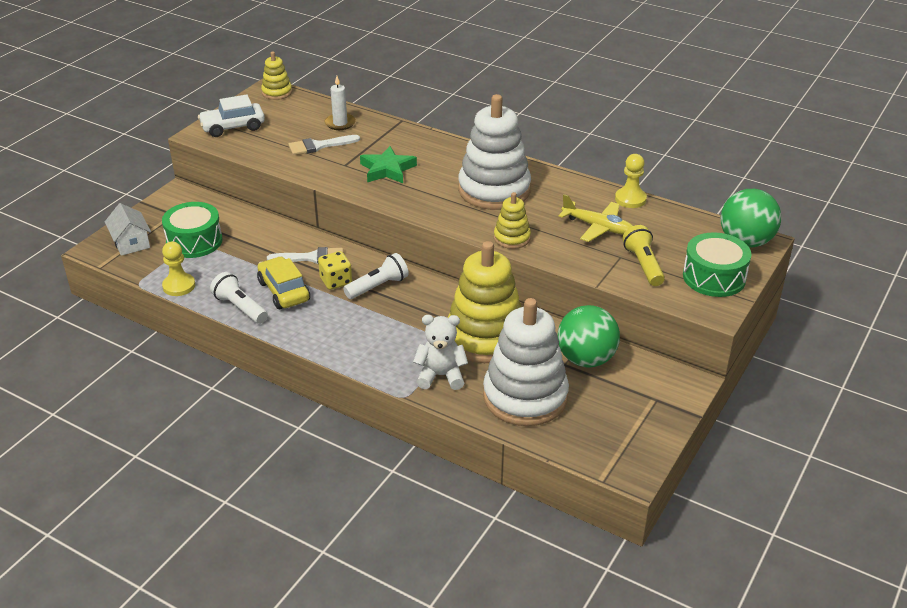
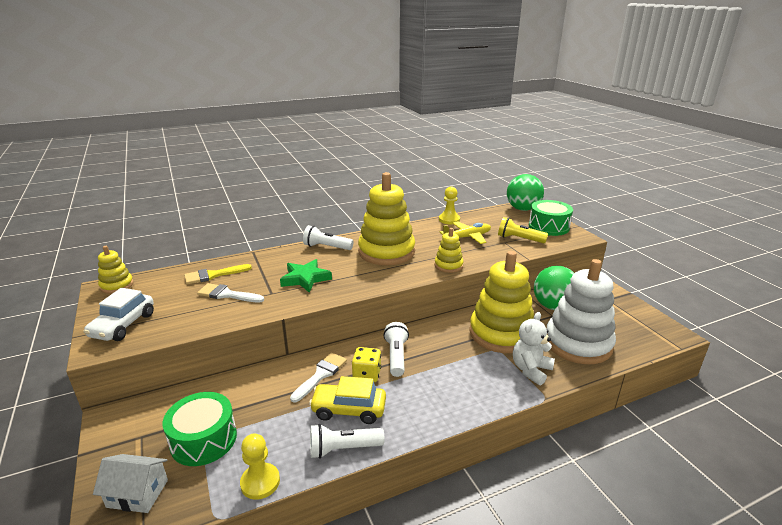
camera: 55 degrees left, 10 degrees down
(319, 146) = (227, 294): white brush -> white brush turned 90 degrees clockwise
(340, 123) = (213, 275): white candle -> yellow brush
(460, 153) = (326, 247): none -> white flashlight
(494, 190) = (386, 252): white stacking toy -> yellow stacking toy

